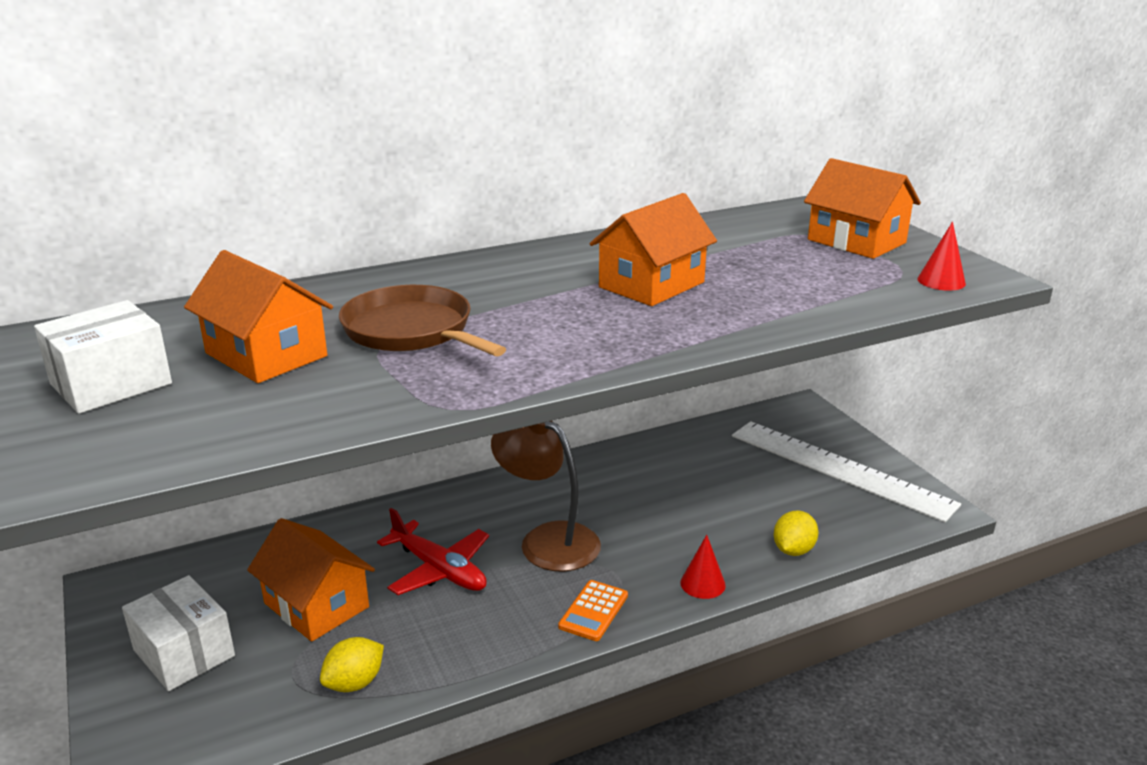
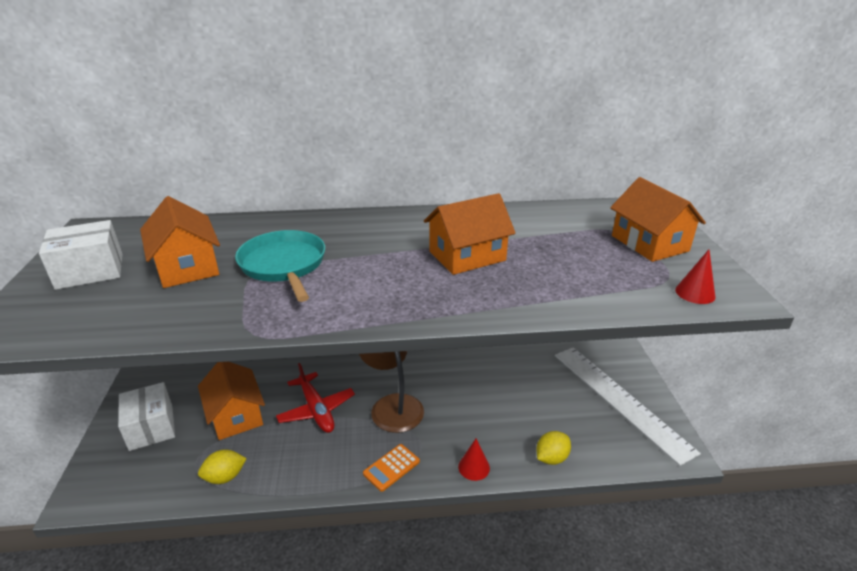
camera: 20 degrees right, 5 degrees up
(411, 331) = (283, 265): brown pan -> turquoise pan

